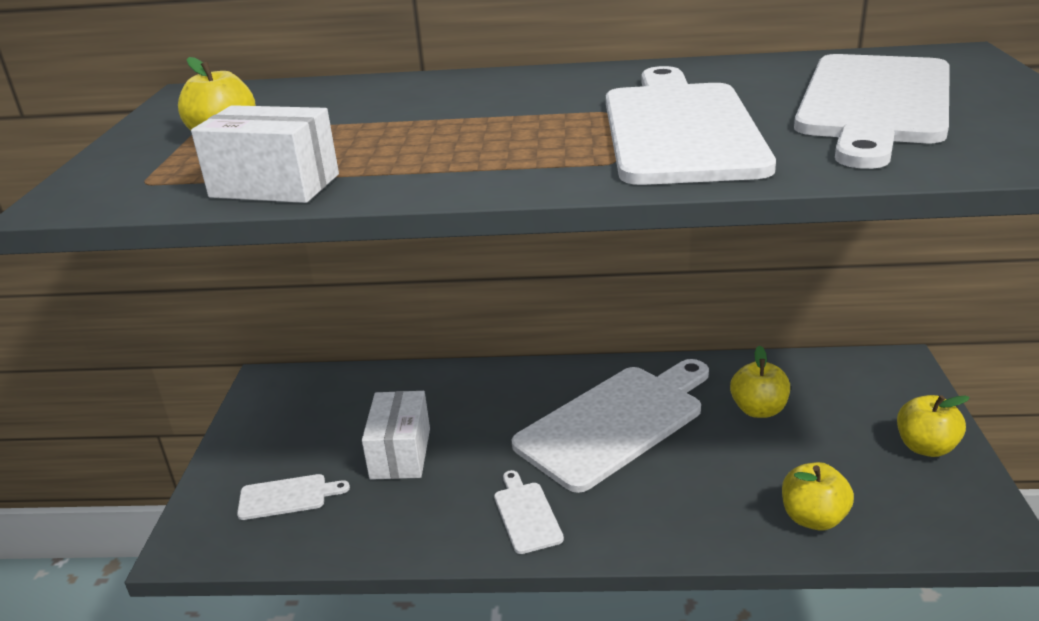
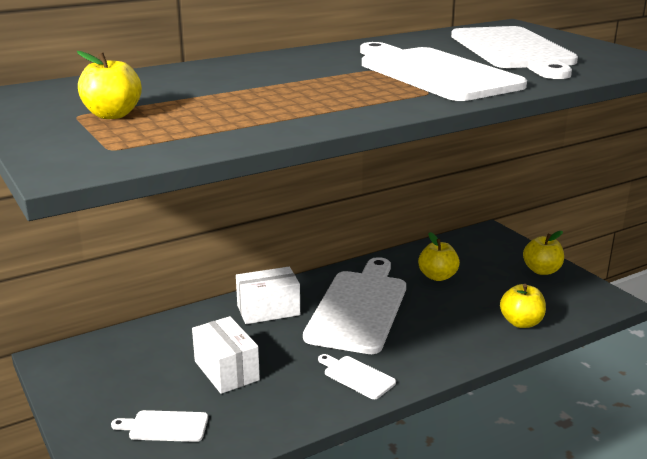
camera: 35 degrees left, 5 degrees down
(275, 186) = (228, 134): white box -> white box (268, 310)
(287, 497) = (165, 426): white cutting board -> white cutting board turned 135 degrees counterclockwise

